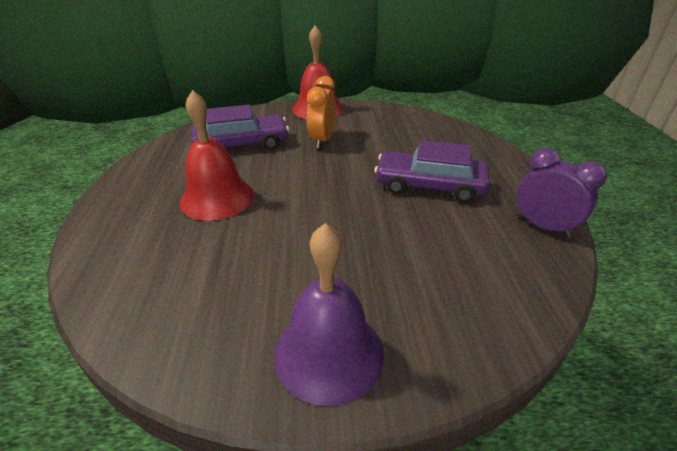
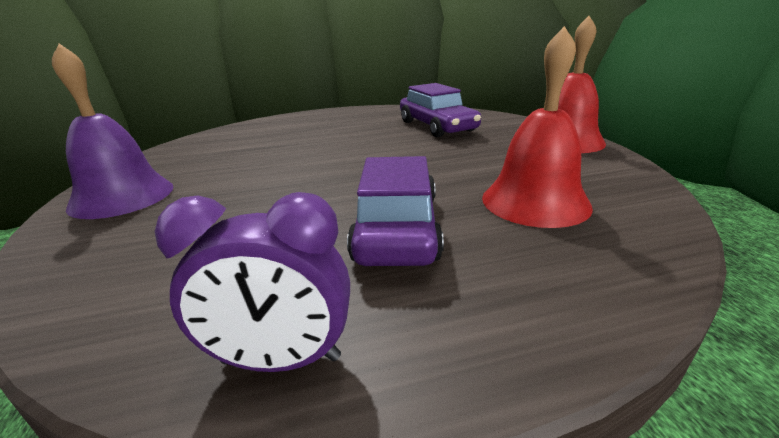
camera: 80 degrees right, 10 degrees down
(217, 198) = (337, 134): red bell -> red bell (535, 201)
(322, 140) = (477, 153): orange clock -> none
(543, 226) = (281, 360): purple clock -> purple clock turned 60 degrees clockwise

